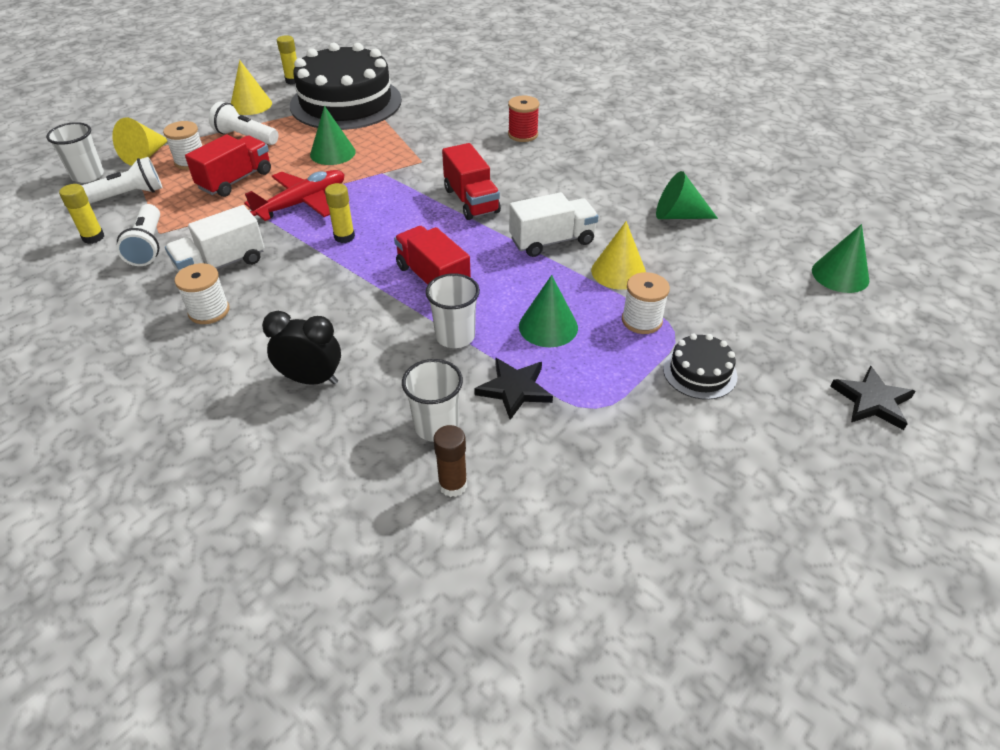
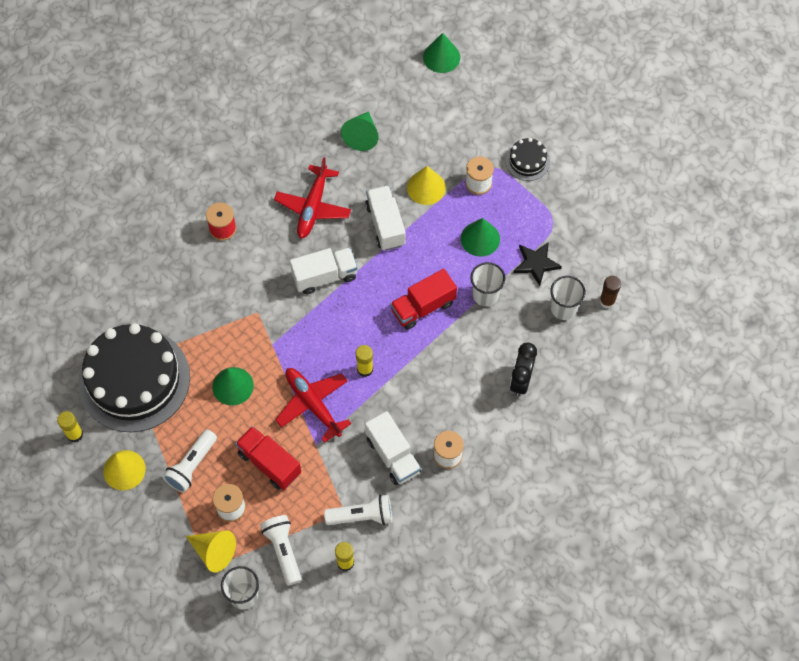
camera: 85 degrees left, 20 degrees up
(471, 201) = (324, 276): red truck -> white truck
(564, 187) = (313, 207): none -> red plane
(872, 401) = (555, 80): black star -> none

